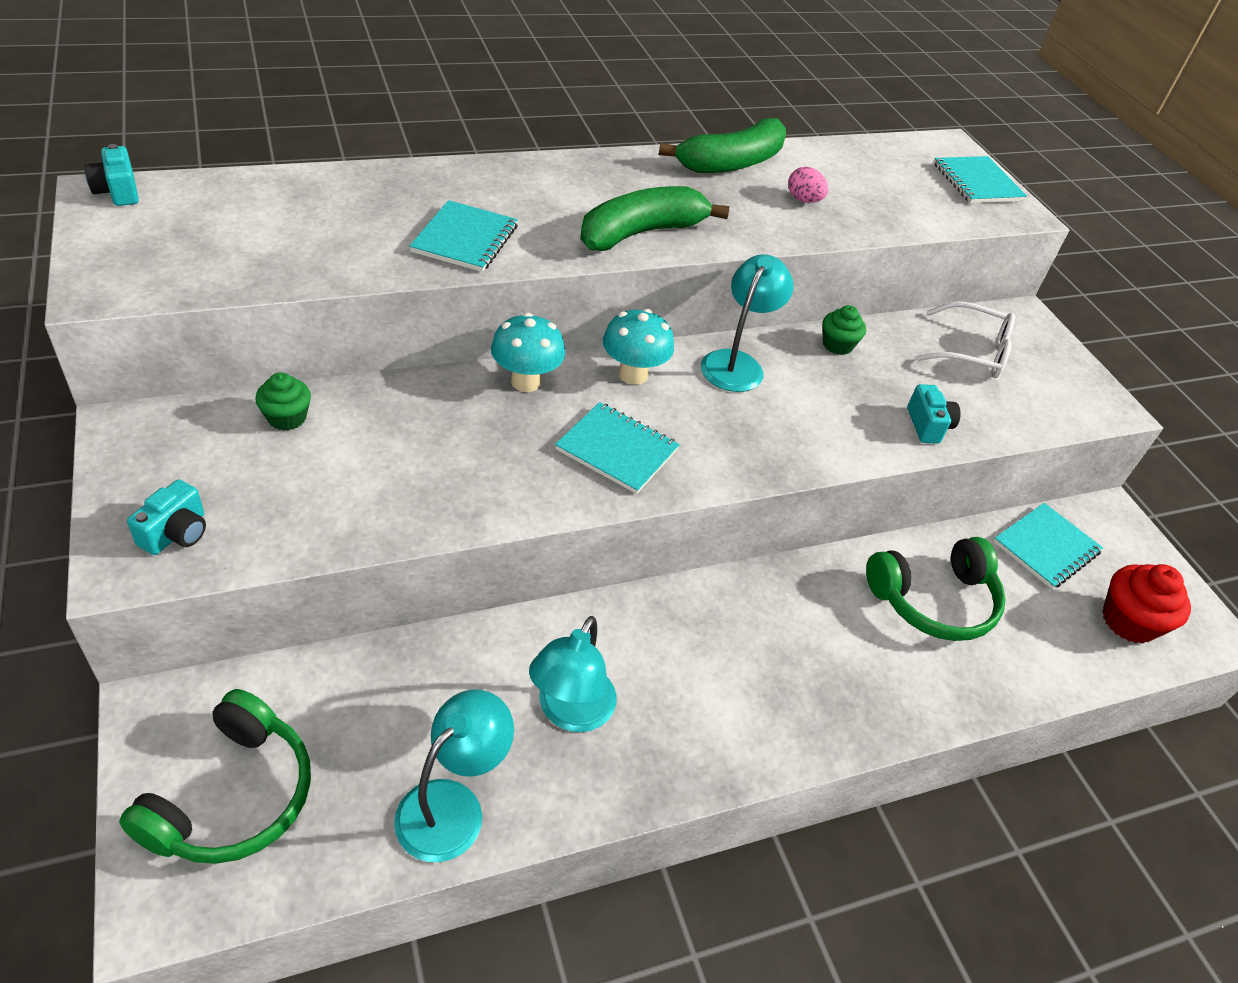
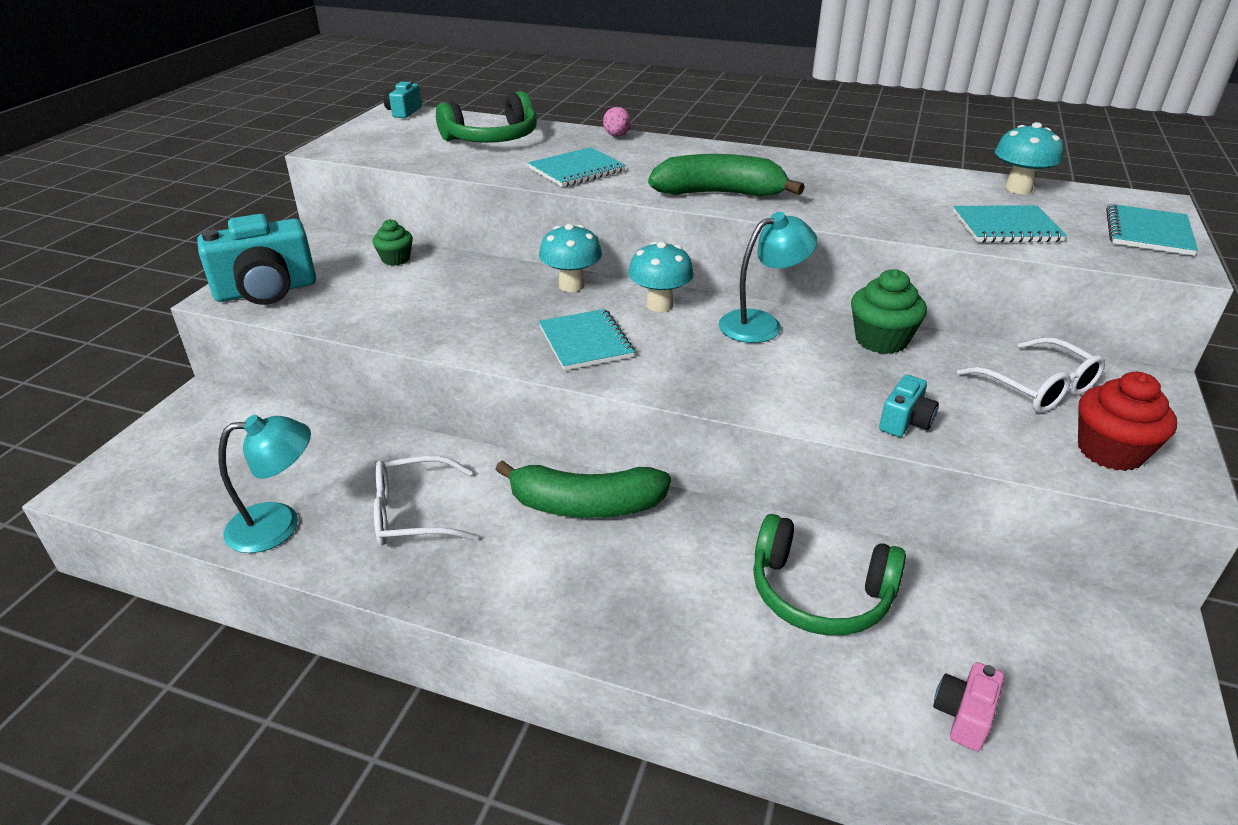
camera: 45 degrees right, 10 degrees down
(176, 533) = (266, 291): turquoise camera -> turquoise camera, size x2.05
(232, 796) = (182, 456): green headphones -> green headphones (492, 138)
(570, 712) = (413, 514): turquoise lamp -> white glasses
(731, 163) = (870, 172): green banana -> green banana (585, 505)
(803, 200) = (910, 205): pink egg -> pink egg (616, 136)
(837, 345) = (881, 340): green cupcake -> green cupcake, size x1.58
(855, 154) = (1018, 189): none -> turquoise mushroom
(1046, 547) = (1015, 613): turquoise notebook -> turquoise notebook (1006, 227)
(1084, 646) = (964, 715): none -> pink camera
(1128, 621) = (1057, 726): red cupcake -> red cupcake (1110, 451)

